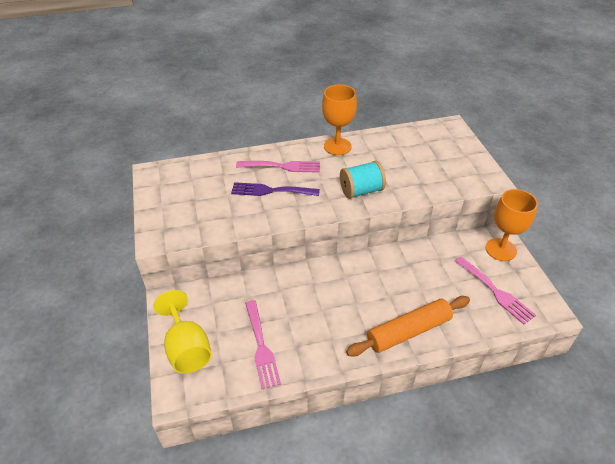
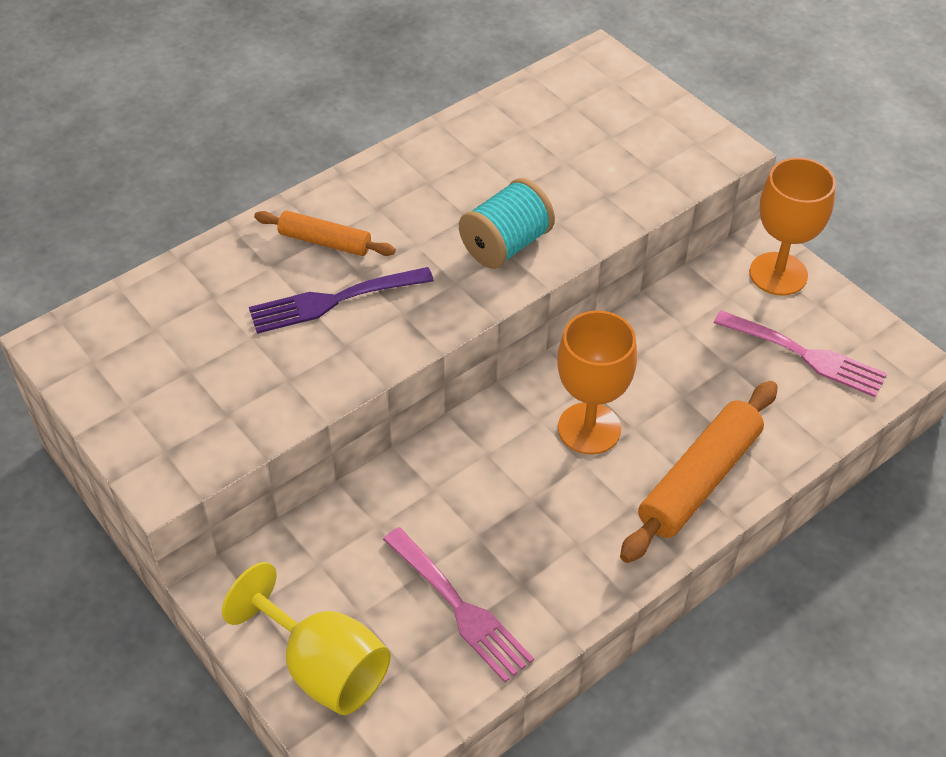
camera: 25 degrees left, 5 degrees up
(282, 166) = (325, 242): pink fork -> orange rolling pin
(337, 146) = (408, 165): orange goblet -> orange goblet (589, 428)

